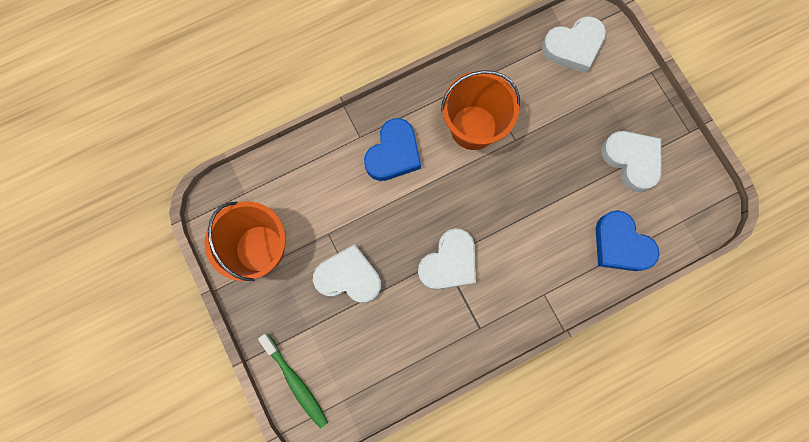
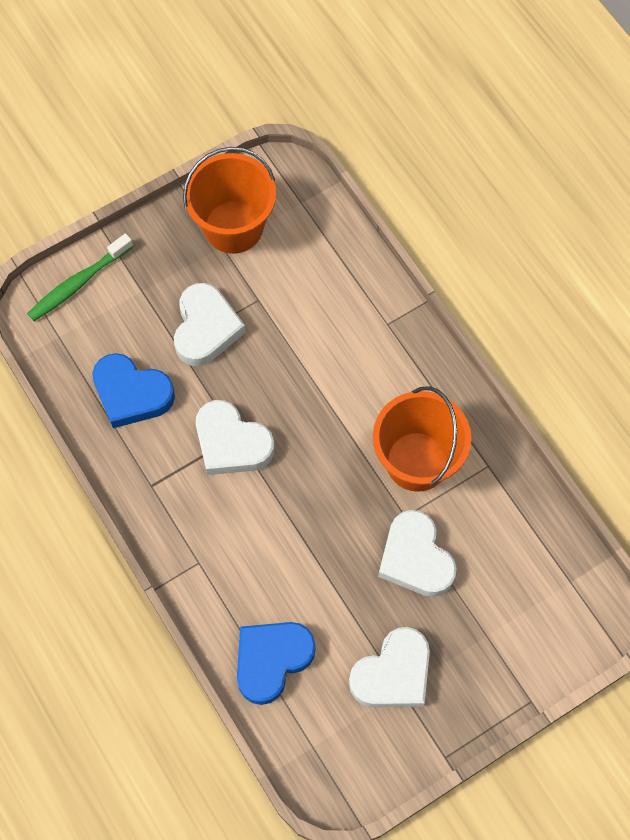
camera: 85 degrees right, 10 degrees down
(393, 154) = (369, 366): blue heart -> blue heart (131, 394)
(573, 47) = (553, 588): white heart -> white heart (415, 558)

